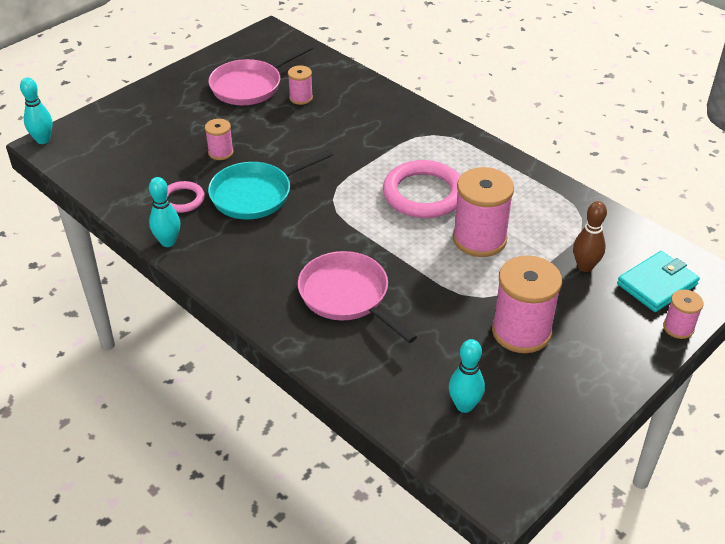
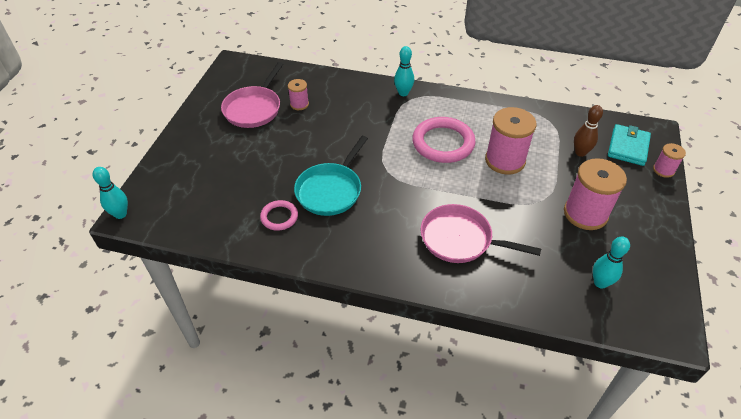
camera: 30 degrees left, 5 degrees up
(168, 242) = (298, 256): turquoise bowling pin -> turquoise bowling pin (403, 93)
(221, 152) = (276, 168): pink spool -> none

